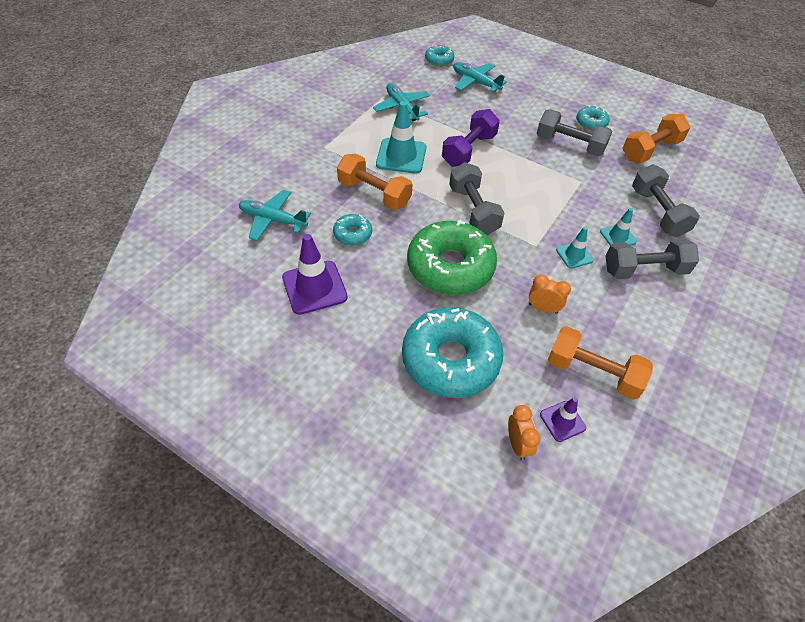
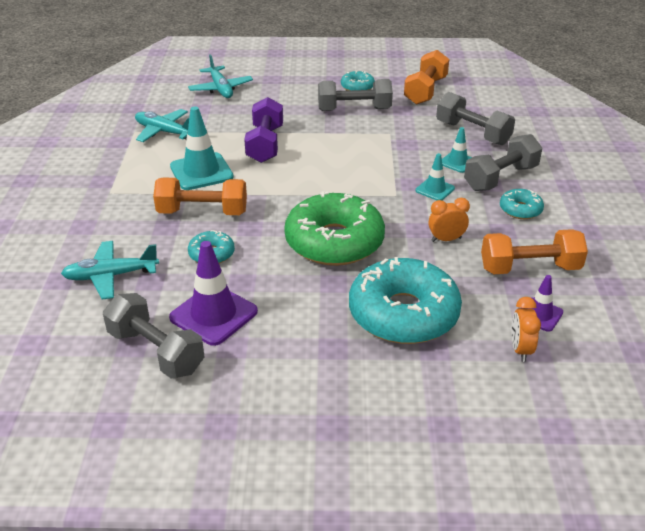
camera: 30 degrees left, 15 degrees down
(439, 60) = (167, 82): turquoise donut -> turquoise donut (520, 210)
(473, 210) = (314, 189): grey dumbbell -> grey dumbbell (156, 351)
(475, 82) = (220, 89): turquoise plane -> turquoise plane turned 120 degrees counterclockwise
(517, 444) = (520, 350): orange clock -> orange clock turned 135 degrees counterclockwise

